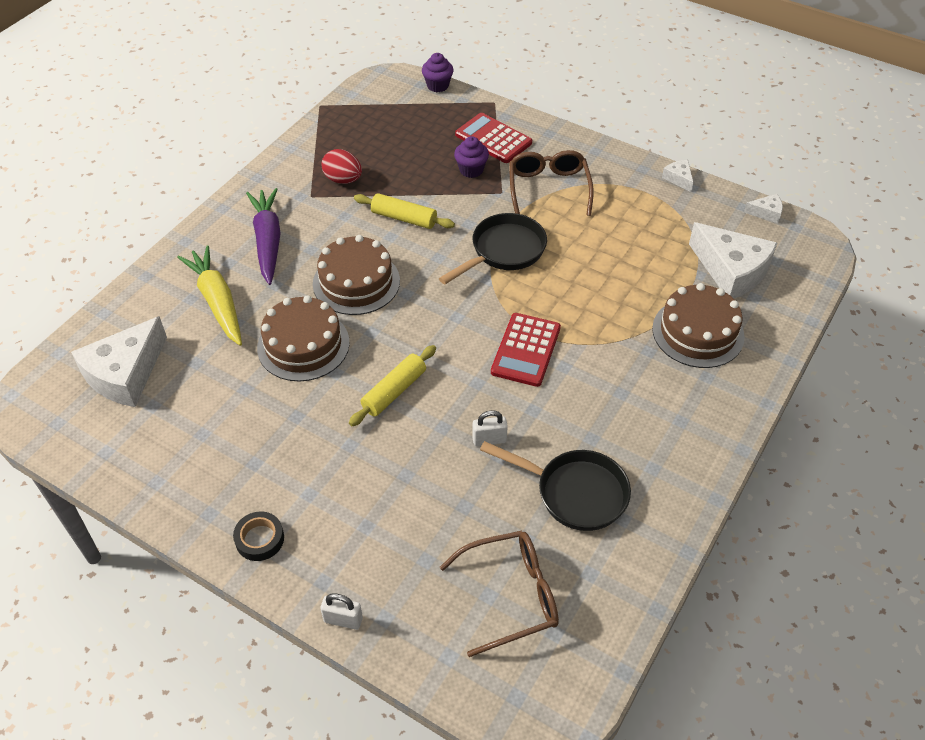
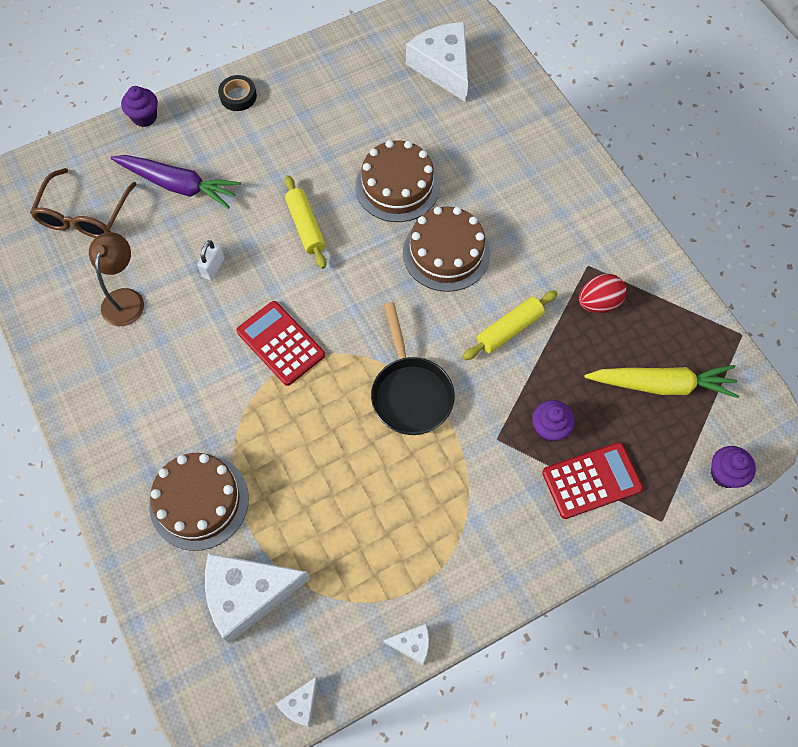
camera: 120 degrees right, 15 degrees up
(217, 301) = (486, 146): yellow carrot -> yellow carrot (661, 385)
(268, 241) = (542, 208): purple carrot -> purple carrot (178, 185)
(343, 620) = (144, 117): white padlock -> purple cupcake
(548, 188) = (476, 489): brown glasses -> none
(575, 492) = (125, 298): black pan -> brown lamp

